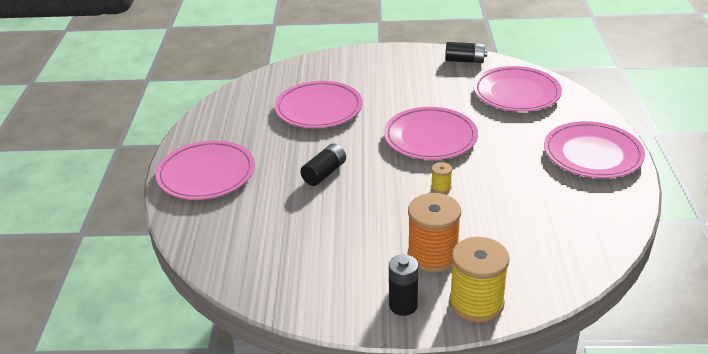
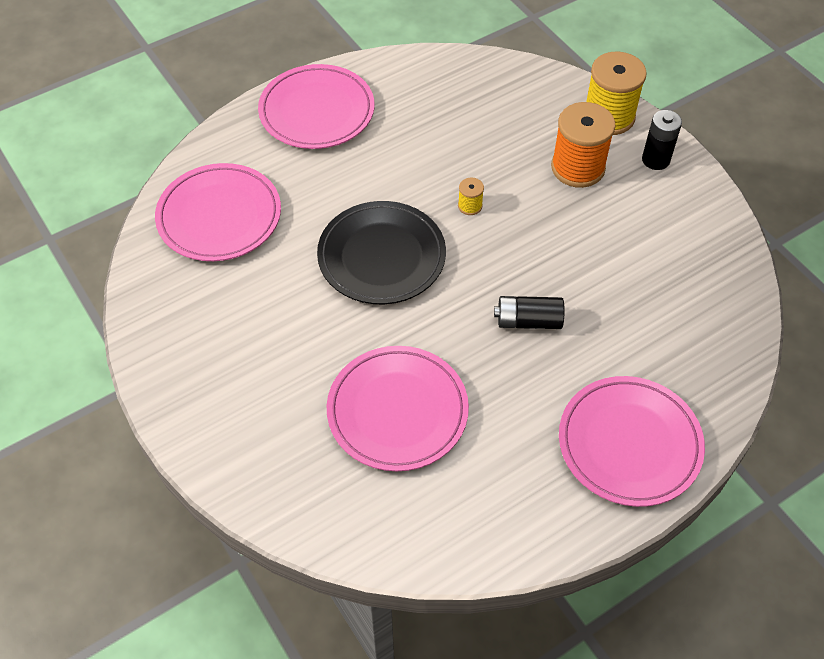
camera: 125 degrees left, 20 degrees up
(430, 138) = (381, 256): pink plate -> black plate
(465, 60) = (155, 305): black battery -> none

